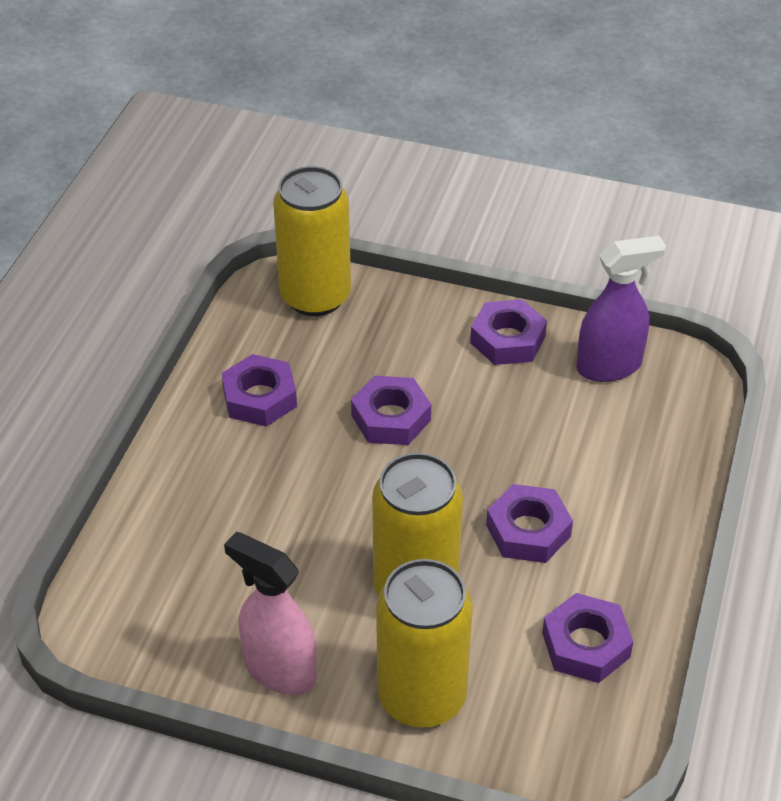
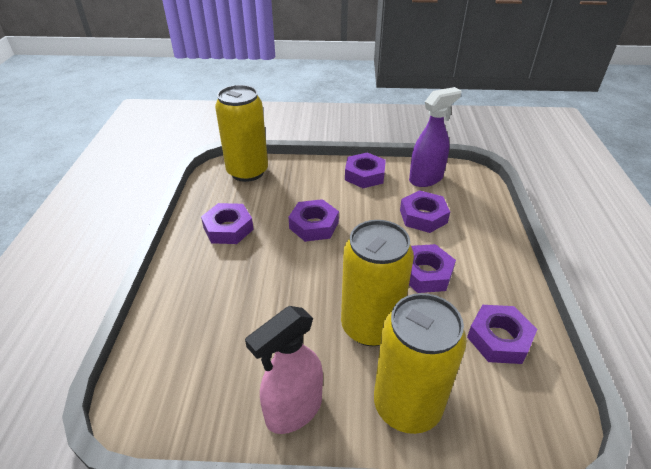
camera: 15 degrees left, 5 degrees down
(279, 670) = (293, 410): pink spray bottle -> pink spray bottle turned 60 degrees counterclockwise
(570, 436) = (423, 216): none -> purple nut

